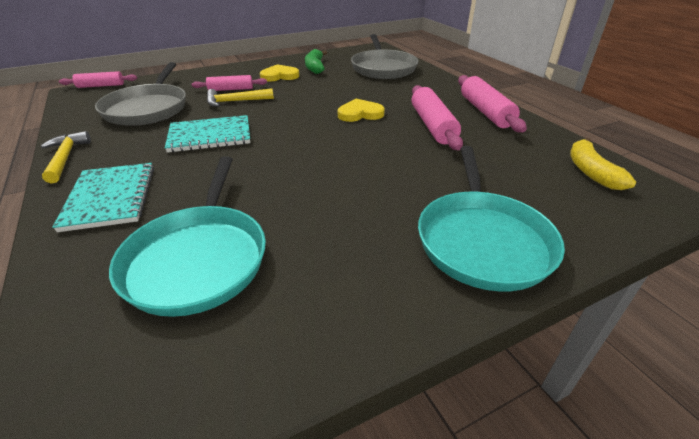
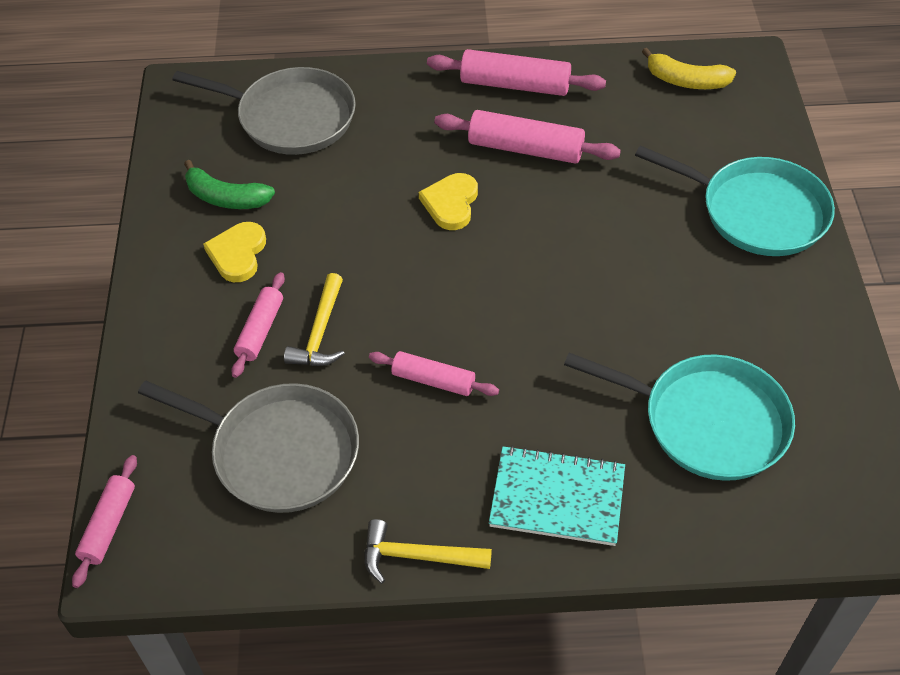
camera: 65 degrees left, 15 degrees up
(210, 136) = (433, 380): turquoise notebook -> pink rolling pin

